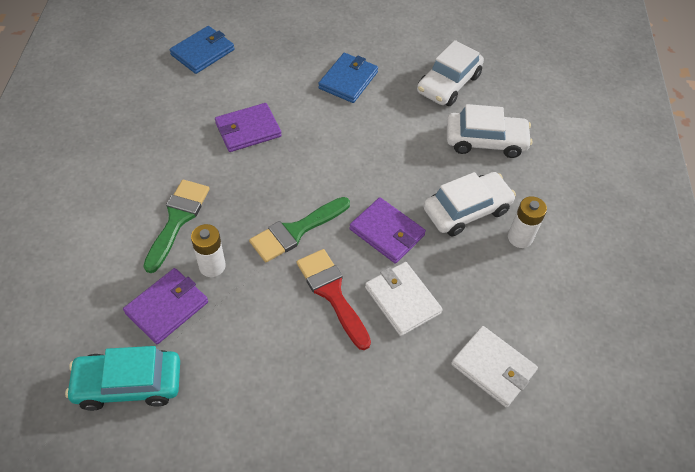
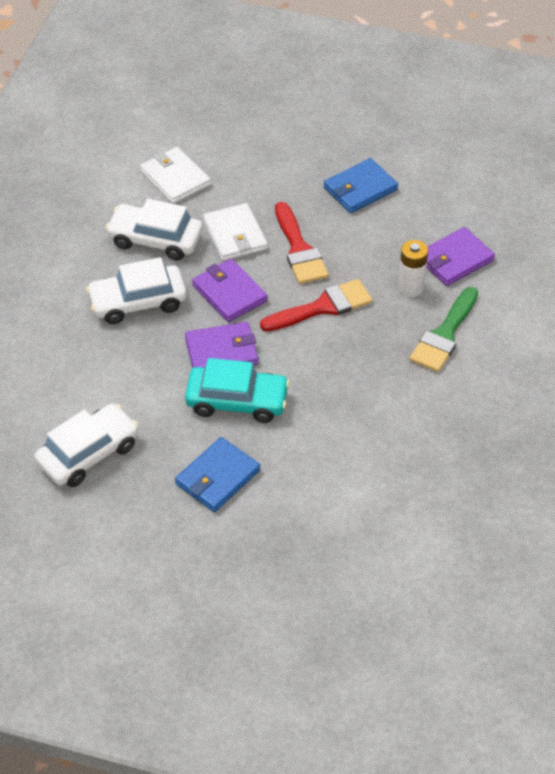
camera: 165 degrees left, 5 degrees down
(128, 384) = (487, 210): turquoise car -> turquoise car (237, 401)
(203, 52) = (407, 550): blue wallet -> blue wallet (360, 189)
(248, 130) = (358, 425): purple wallet -> purple wallet (222, 351)
(295, 231) = (323, 307): green brush -> red brush
(485, 141) = (80, 372): white car -> white car (155, 240)
(520, 238) = (96, 270): white battery -> none

